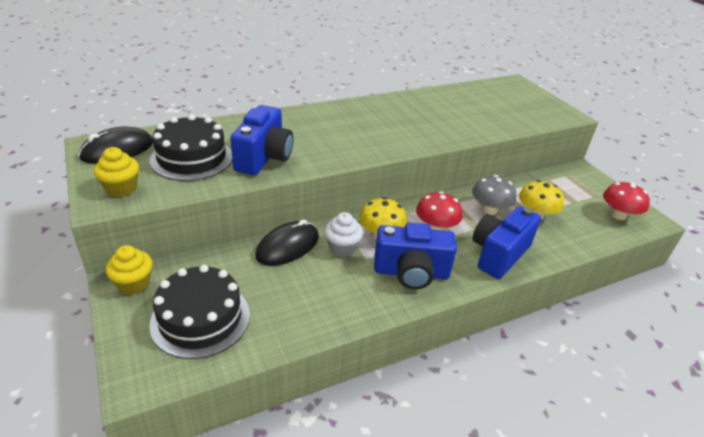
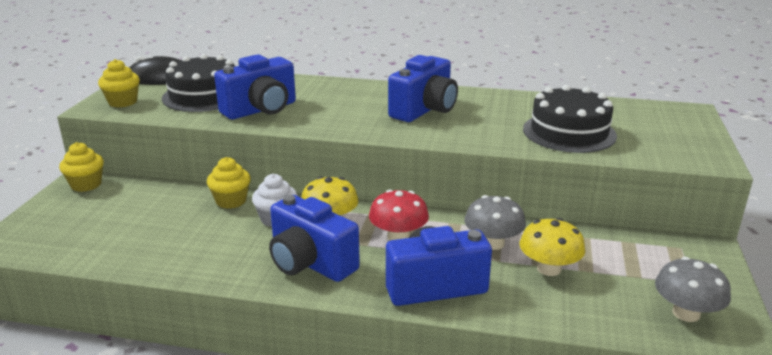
camera: 40 degrees right, 10 degrees down
(200, 318) = (93, 224): black cake -> black cake (569, 132)
(288, 246) = (231, 201): black mouse -> yellow cupcake
(380, 123) = (424, 110): none -> blue camera
(618, 215) = (686, 313): red mushroom -> grey mushroom

